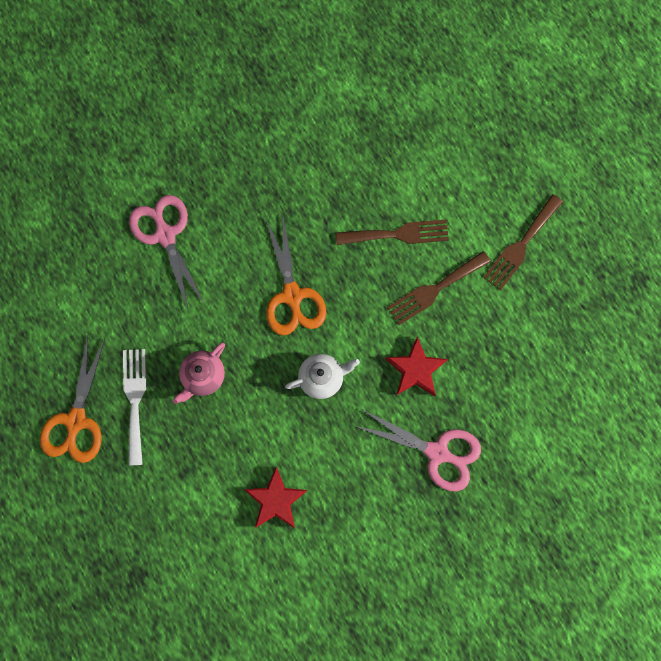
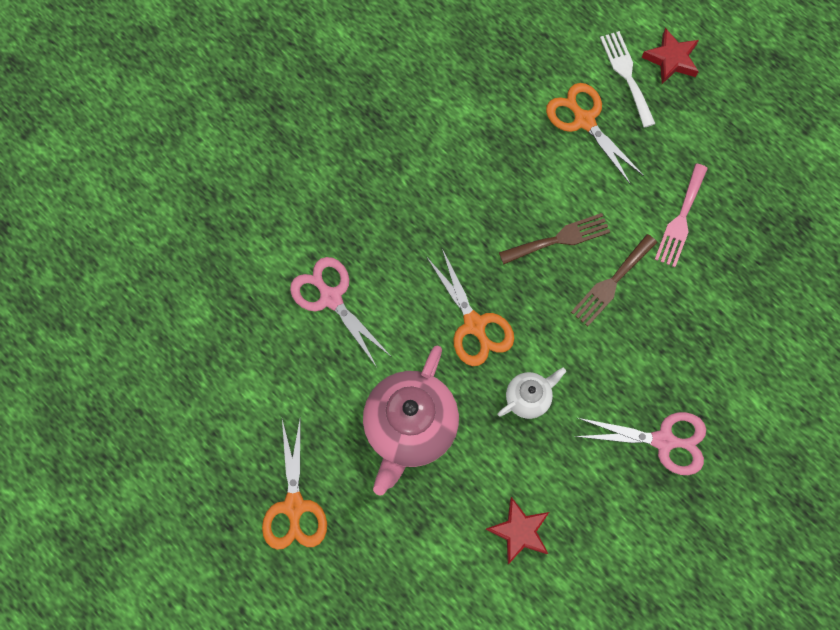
camera: 15 degrees left, 5 degrees down
(135, 400) = (348, 469): white fork -> white fork (626, 75)
(203, 376) = (410, 427): pink teapot -> pink teapot, size x2.02
(415, 370) = (617, 365): red star -> red star (671, 59)
(457, 124) = (584, 120): none -> orange scissors
(521, 245) = (681, 219): brown fork -> pink fork

